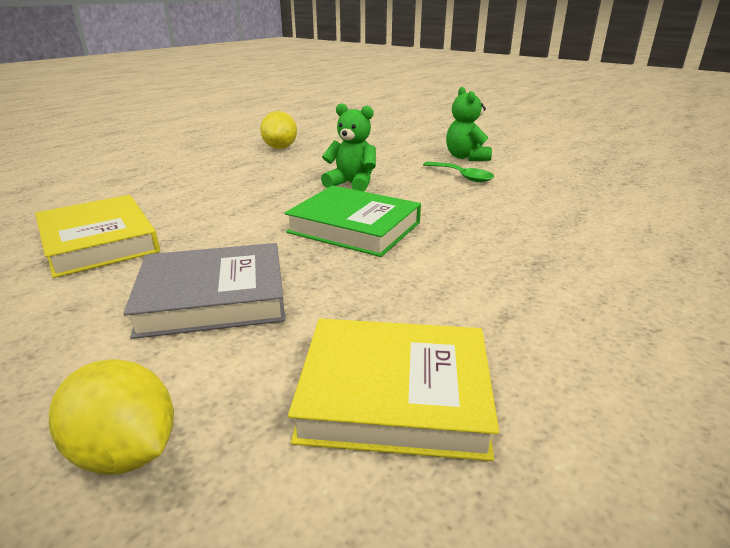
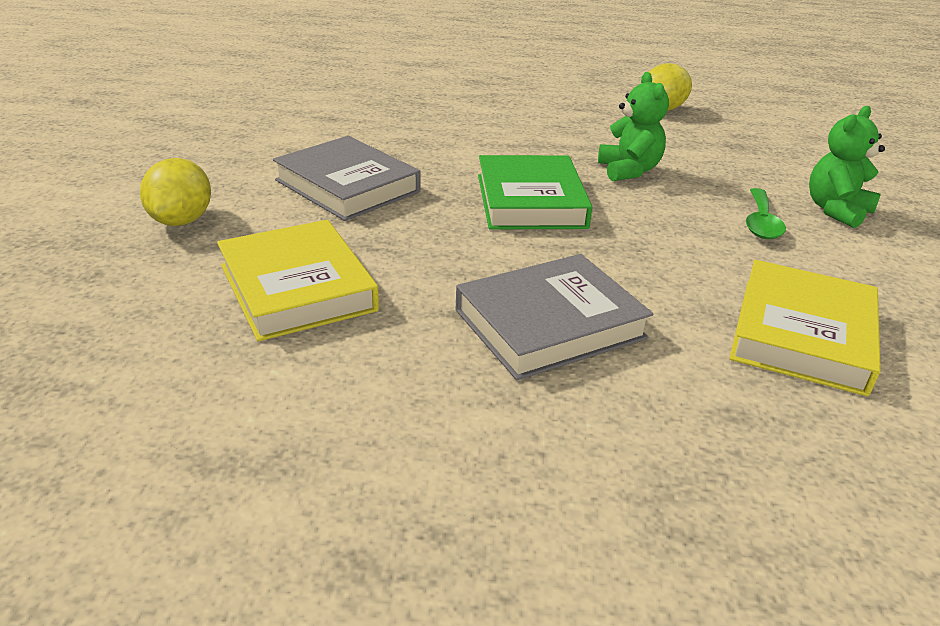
camera: 55 degrees right, 5 degrees up
(99, 242) = (374, 120): yellow book -> yellow book (802, 334)
(545, 280) = (549, 324): none -> grey book

